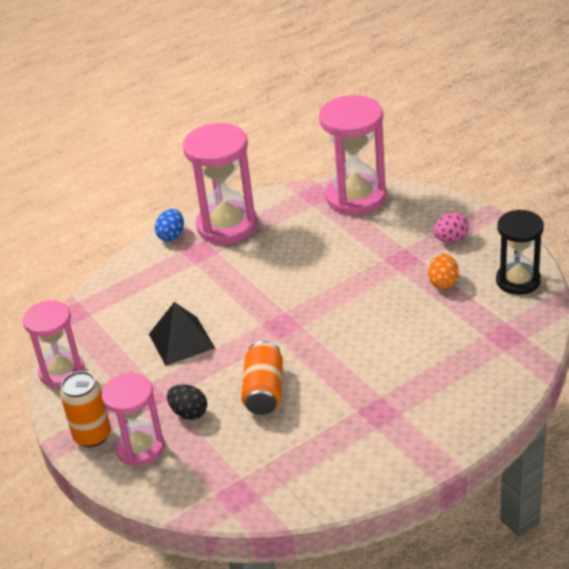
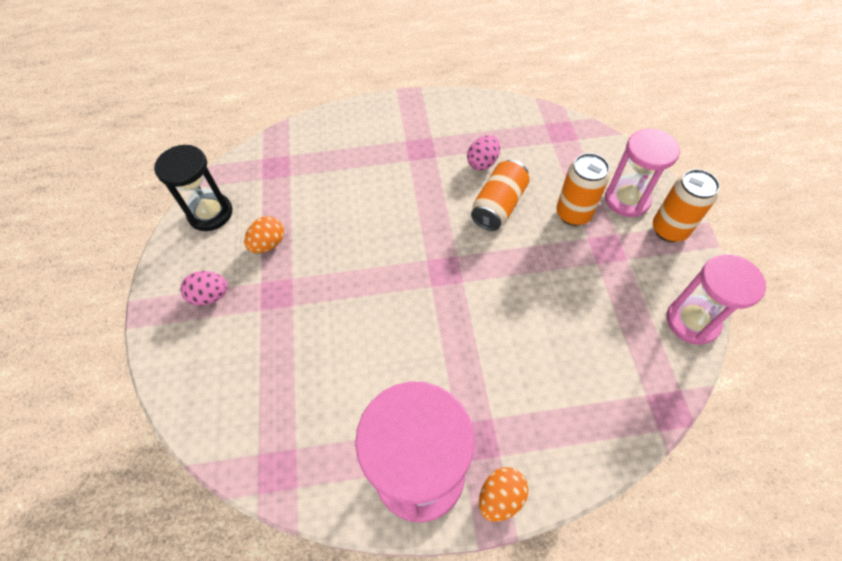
camera: 155 degrees left, 20 degrees up
(171, 236) = (500, 497): blue egg -> orange egg
(181, 341) = (552, 300): black pyramid -> none
(189, 413) = (573, 214): black egg -> orange can
(304, 424) = (482, 163): none -> pink egg
(356, 197) = (238, 429): pink hourglass -> none

